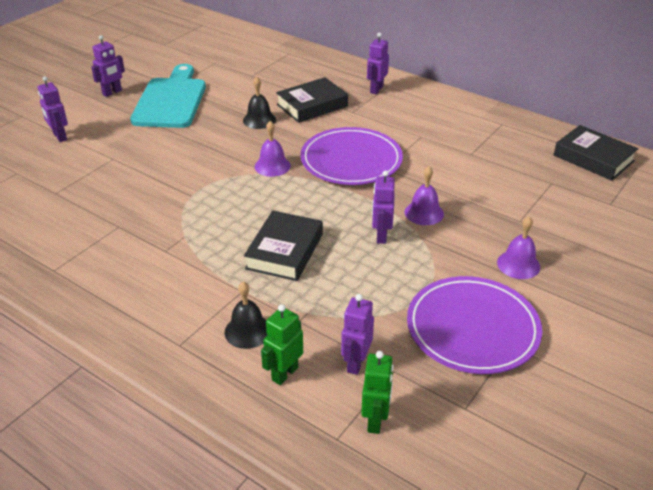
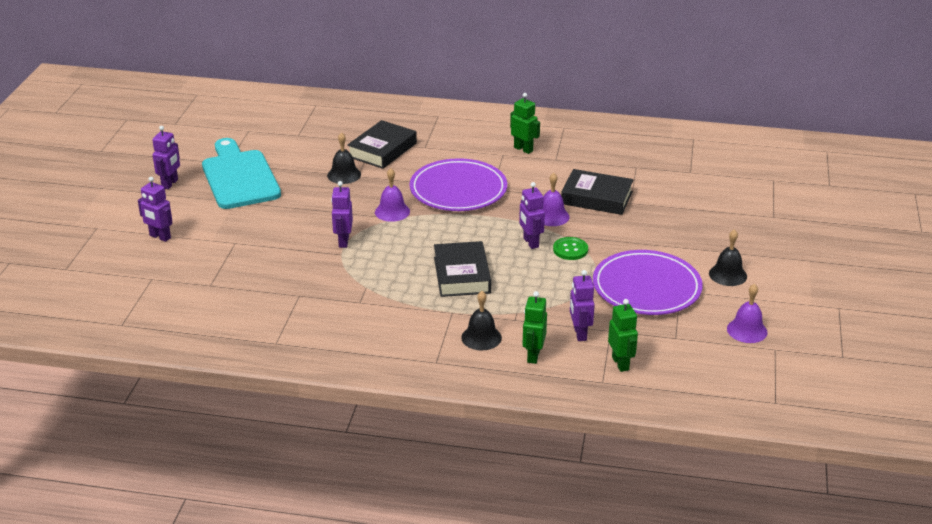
camera: 25 degrees left, 5 degrees down
(376, 89) = (430, 122): purple robot -> purple robot (343, 241)
(417, 256) = (570, 250): none -> green button
(445, 136) = (523, 149): none -> green robot
(518, 264) = (650, 235): purple bell -> purple bell (747, 330)
(582, 343) = (728, 275): none -> black bell
(593, 158) = (656, 139): black book -> black book (596, 198)

